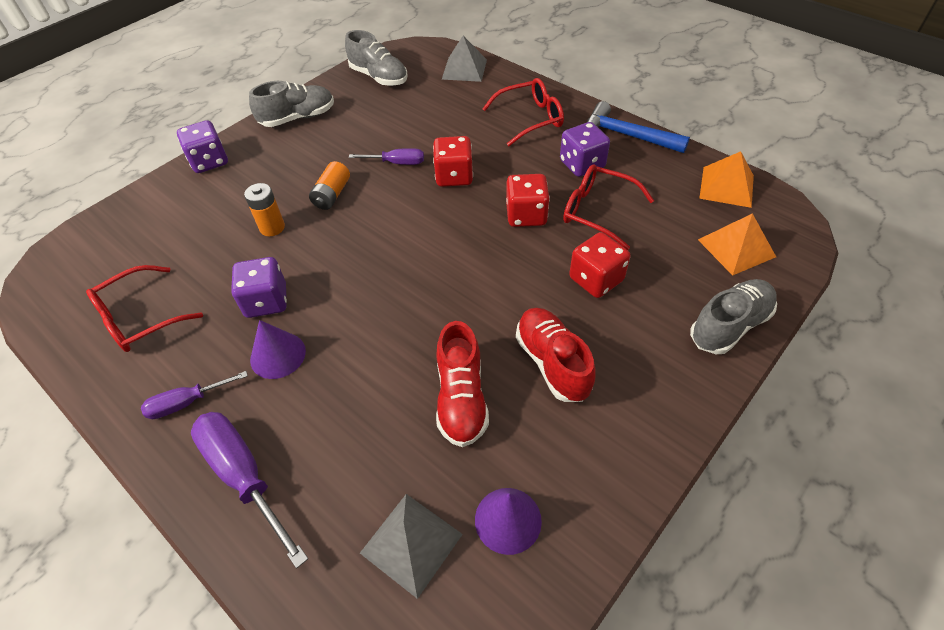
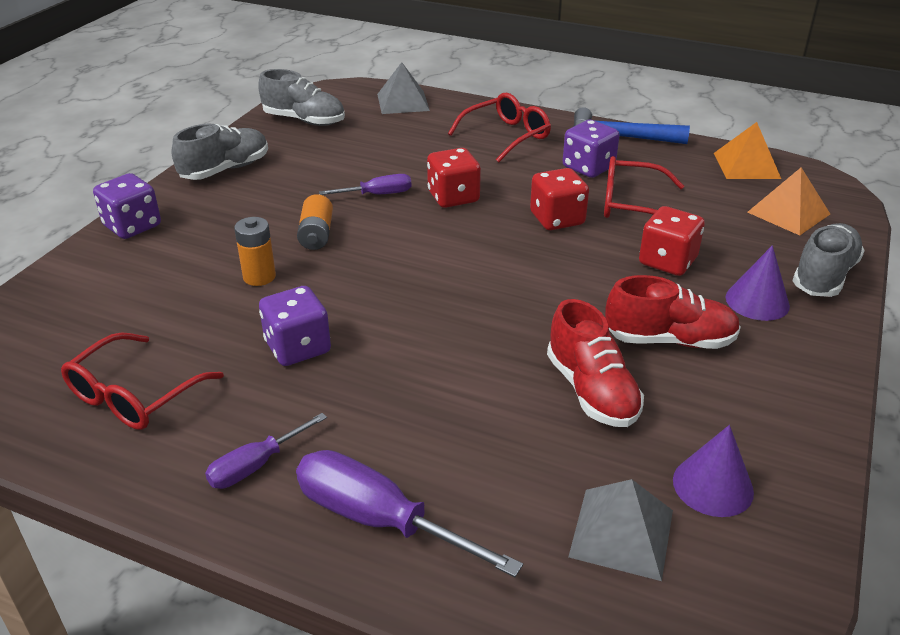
camera: 20 degrees left, 15 degrees down
(278, 355) = (346, 395): purple cone -> purple cone (757, 301)
(552, 363) = (669, 340): red shoe -> red shoe turned 135 degrees clockwise

